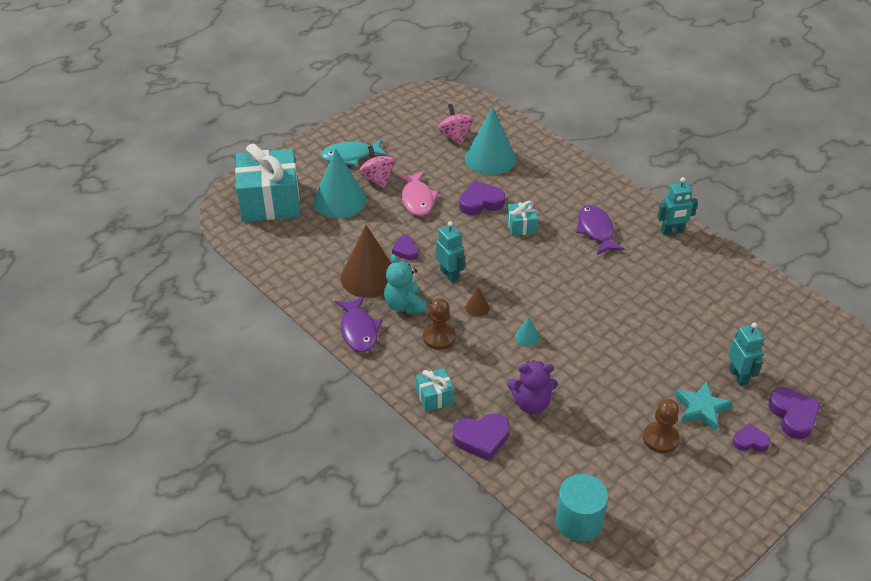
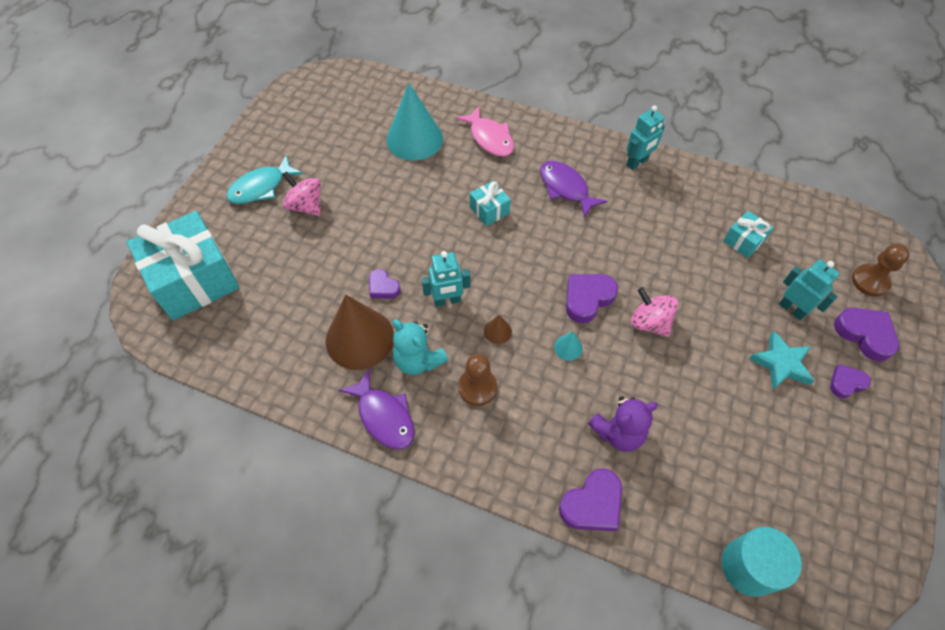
camera: 25 degrees left, 15 degrees up
(339, 200) = (276, 249): turquoise cone -> none
(417, 199) = (363, 216): pink fish -> pink fish (490, 138)
(434, 397) = (513, 470): turquoise gift -> turquoise gift (743, 241)
(449, 275) = (447, 301): turquoise robot -> turquoise robot turned 135 degrees clockwise
(455, 136) = (364, 124): pink spinning top -> pink spinning top (649, 322)
(480, 202) = (432, 196): purple heart -> purple heart (587, 298)
(660, 438) = (765, 418): brown pawn -> brown pawn (870, 281)

